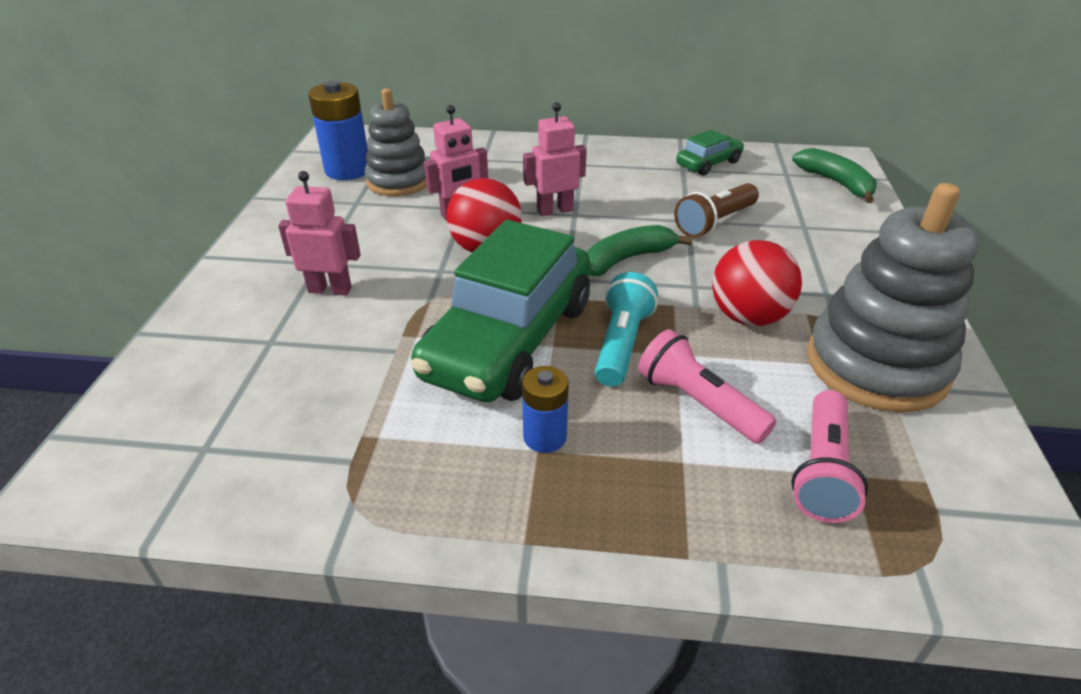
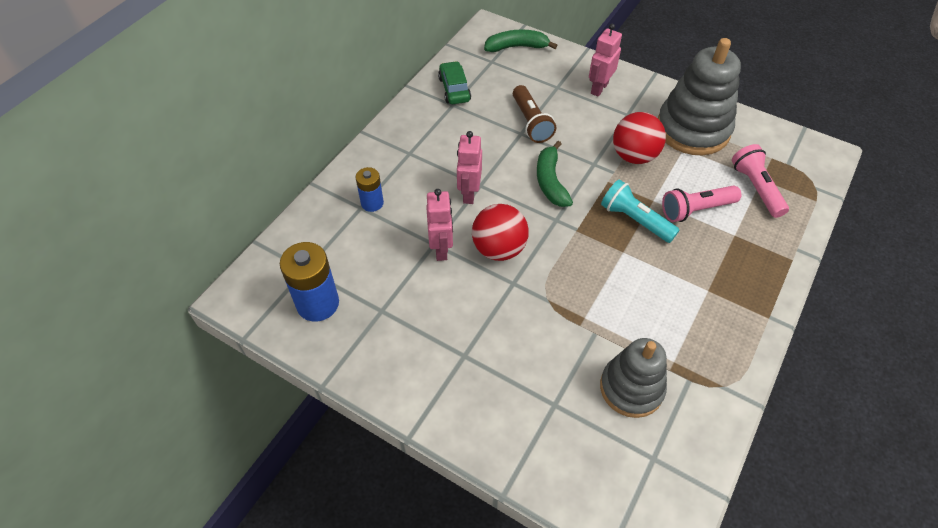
camera: 65 degrees left, 15 degrees up
(330, 289) = (506, 355): pink robot -> pink robot (599, 88)
(399, 181) = (363, 272): grey stacking toy -> grey stacking toy (631, 388)
(509, 339) = (609, 271): green car -> none
(544, 437) = (700, 284): blue battery -> blue battery (372, 203)
(822, 471) = (756, 188): pink flashlight -> pink flashlight turned 150 degrees counterclockwise

